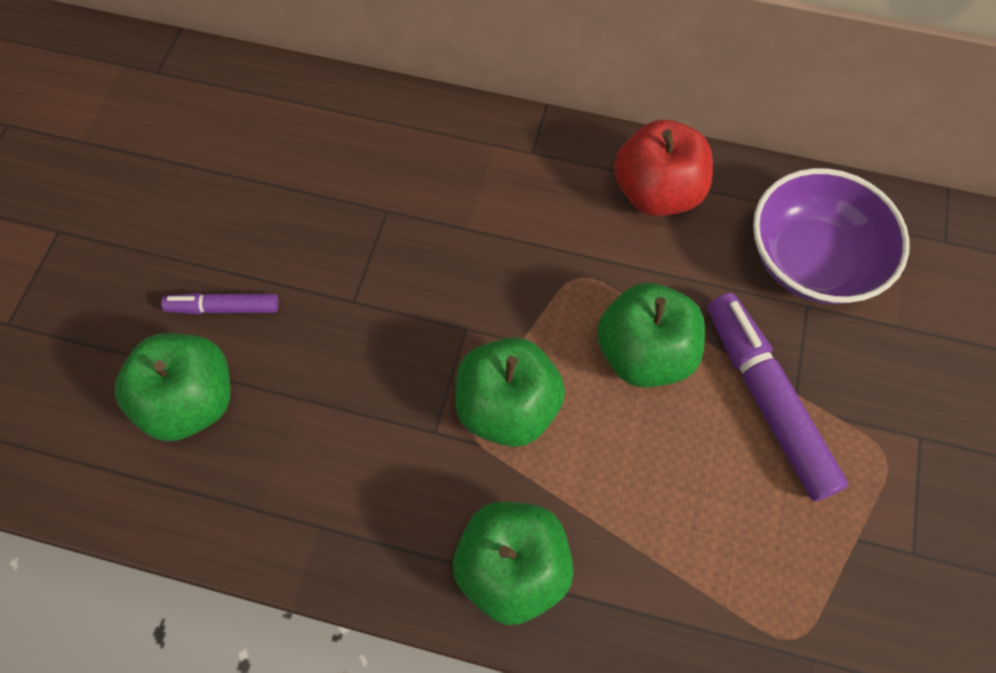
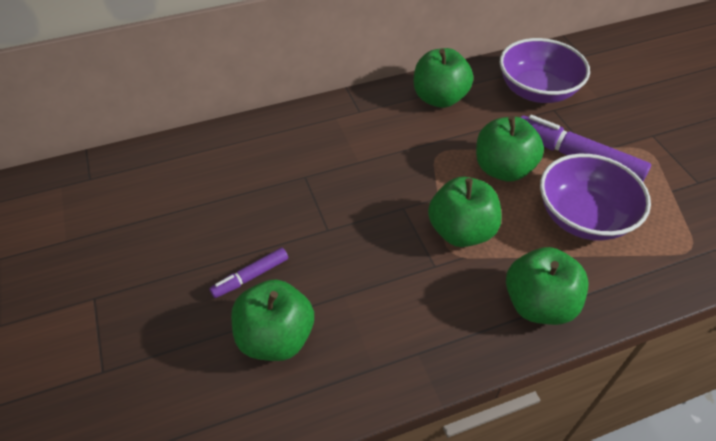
camera: 35 degrees left, 15 degrees down
(656, 192) = (439, 98): red apple -> green apple
(686, 492) = (583, 217): none -> purple bowl

